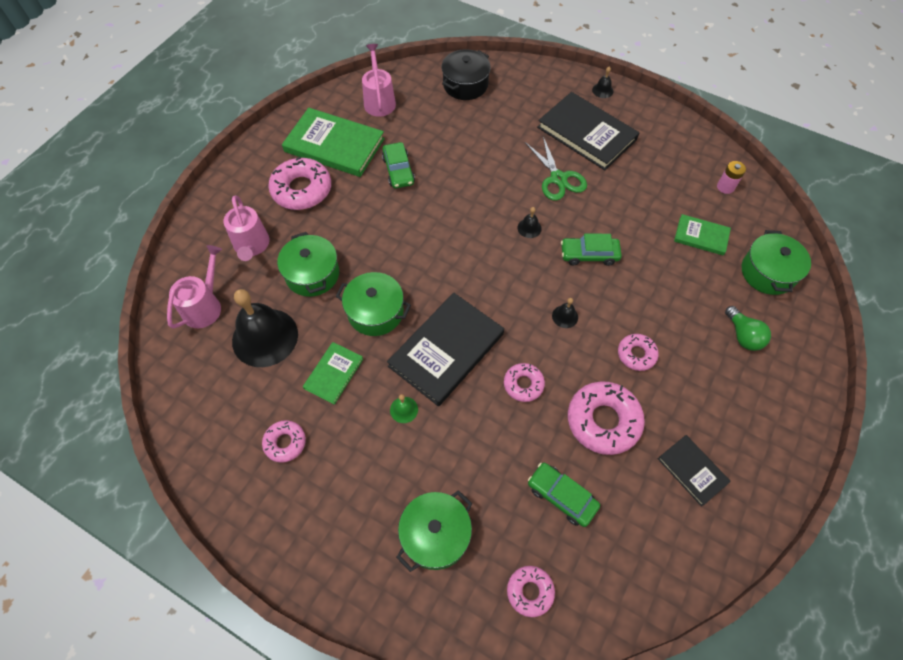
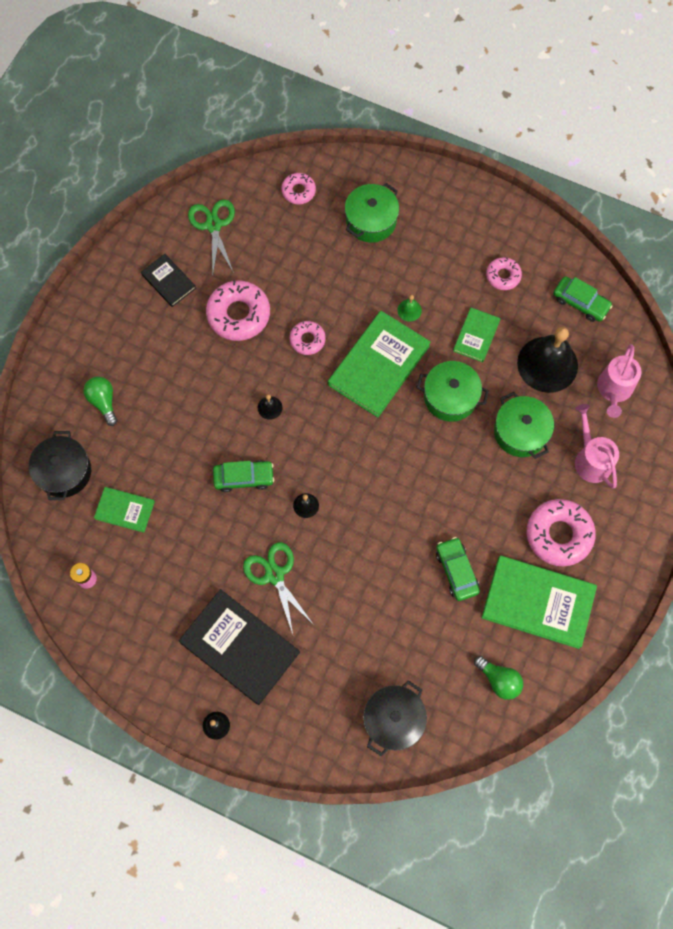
camera: 175 degrees right, 10 degrees up
(379, 101) = (499, 680): pink watering can -> green light bulb
(446, 350) = (379, 365): black book -> green book
(561, 496) = (275, 254): green car -> green car (580, 302)
(636, 354) = (205, 375): pink donut -> none
(643, 547) = (213, 225): none -> green scissors
(768, 272) = (64, 472): green pot -> black pot

